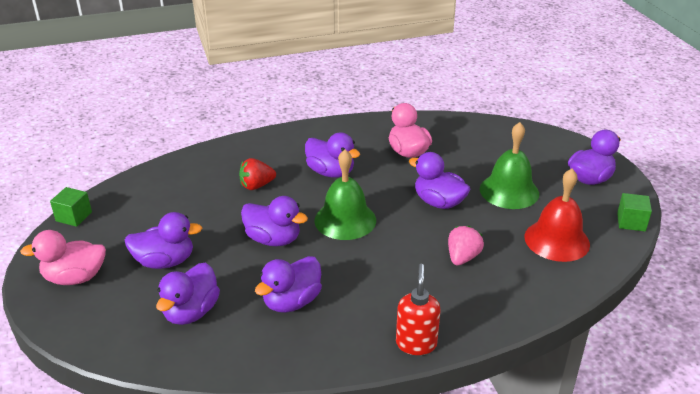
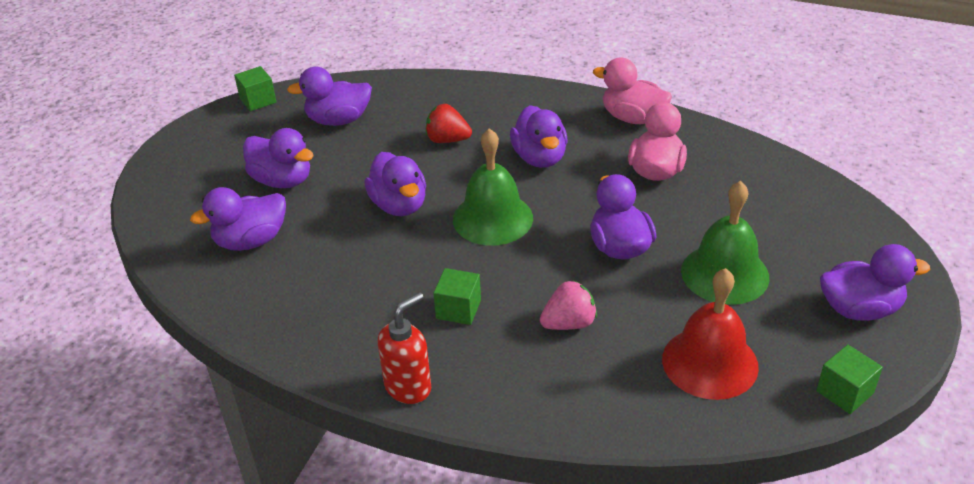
camera: 40 degrees right, 5 degrees up
(75, 278) = (199, 160): pink duck -> pink duck (632, 118)
(292, 302) = (344, 278): purple duck -> purple duck (338, 120)
(390, 282) = (458, 309): none -> green cube

